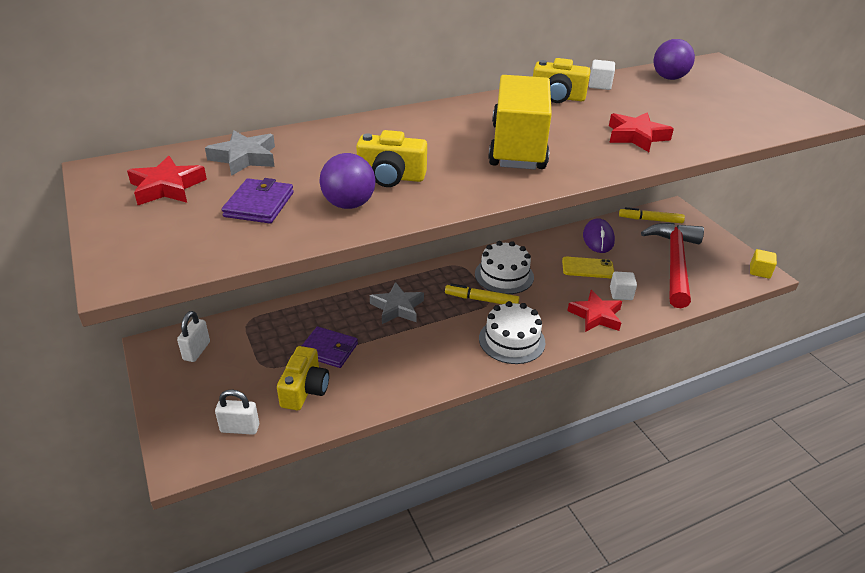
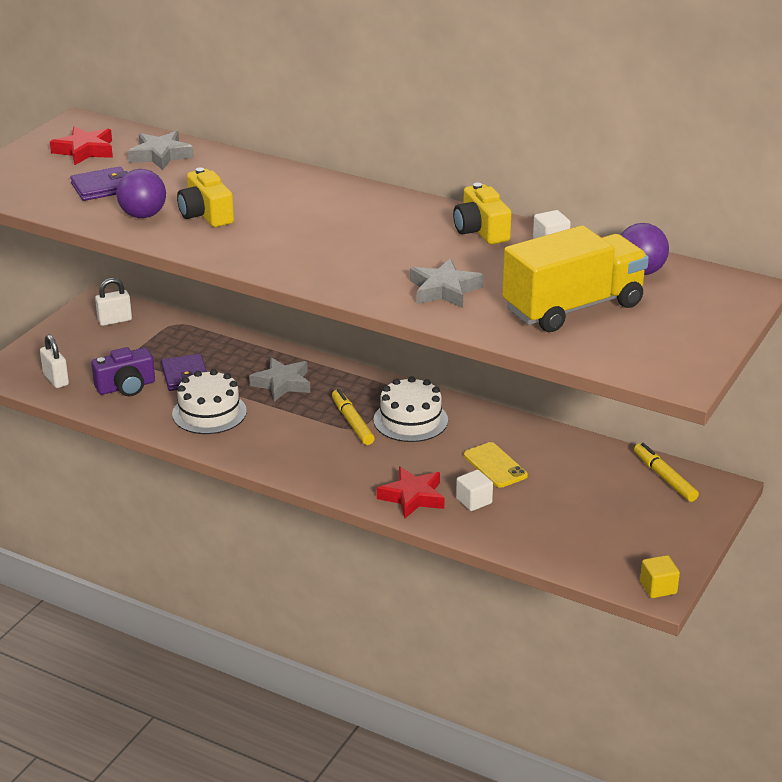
camera: 55 degrees right, 5 degrees down
(305, 389) = (126, 387): yellow camera -> purple camera
(512, 340) = (310, 461): white cake -> white cake (209, 413)
(518, 147) = (336, 245): yellow truck -> yellow truck (573, 307)
(598, 238) = (566, 454): purple mouse -> none
(636, 136) = (444, 290): red star -> grey star
(674, 263) = (588, 520): red hammer -> none

